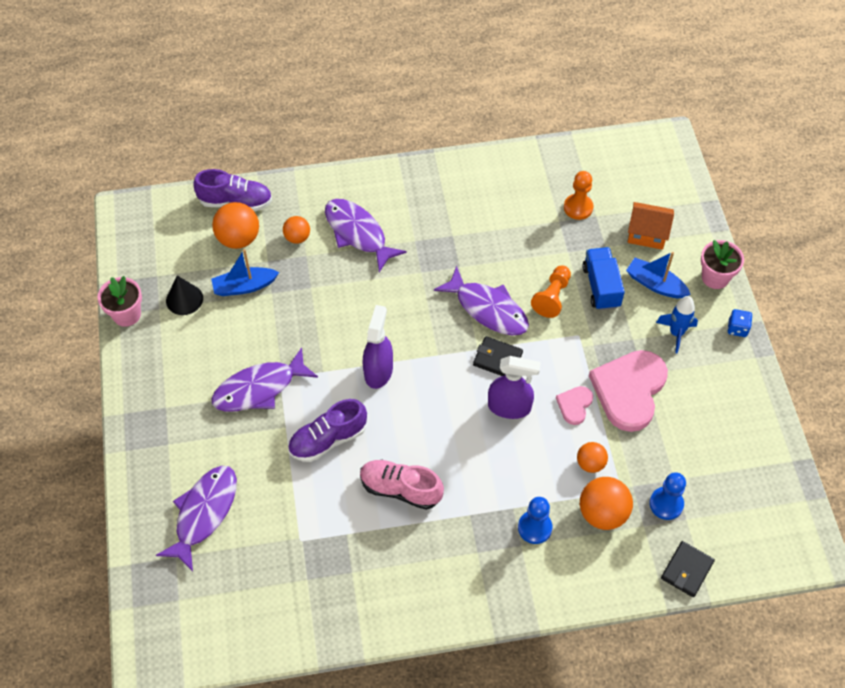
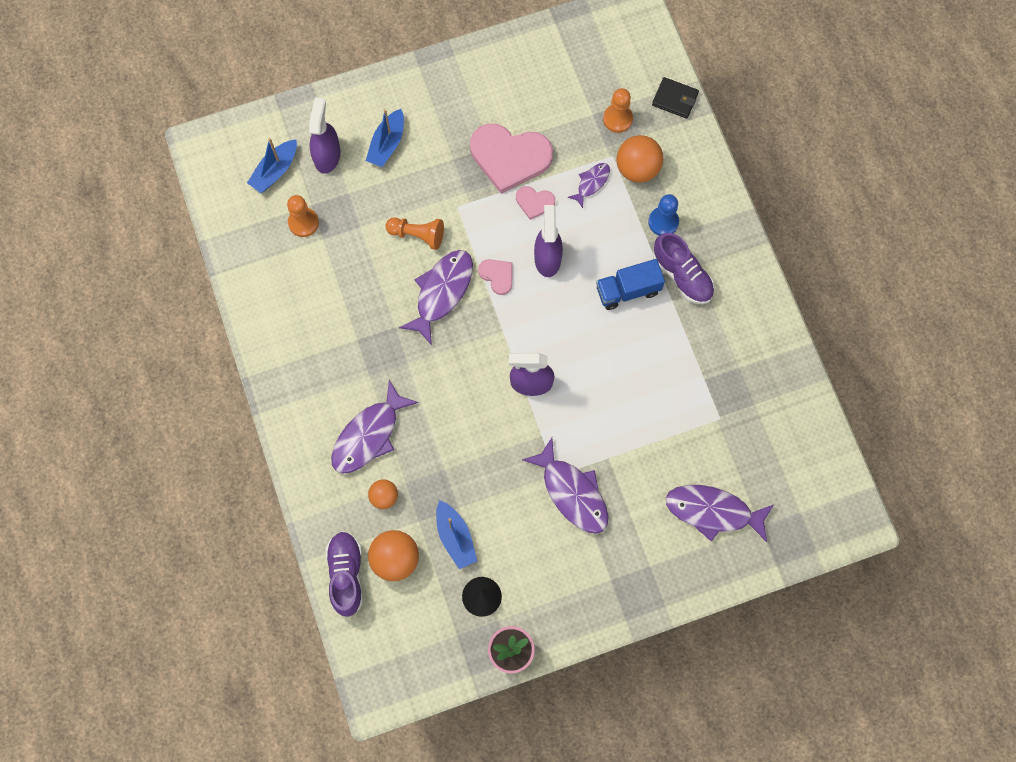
camera: 100 degrees left, 15 degrees up
(328, 439) = (614, 415): purple shoe -> purple shoe (682, 275)
(400, 489) = (651, 340): pink shoe -> none
(497, 359) = (497, 276): black wallet -> pink heart
(590, 463) = (591, 183): orange ball -> purple fish
(601, 287) = (398, 192): blue truck -> blue truck (628, 290)
(635, 192) = (275, 171): none -> blue boat
(647, 234) = (327, 155): orange house -> purple spray bottle
(666, 504) = (617, 119): blue pawn -> orange pawn
(676, 333) = (440, 122): blue rocket -> none
(715, 277) = (370, 92): pink flower pot -> none
(737, 328) = (425, 71): blue dice -> none

